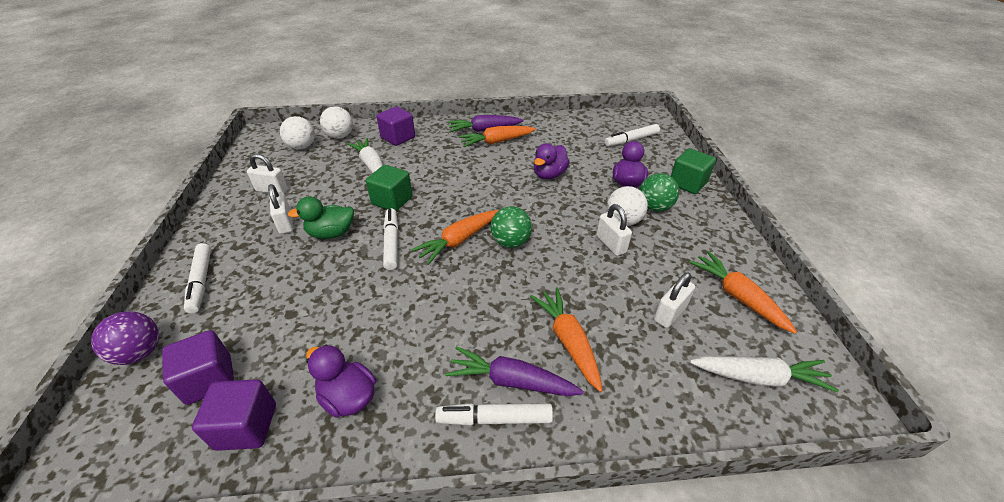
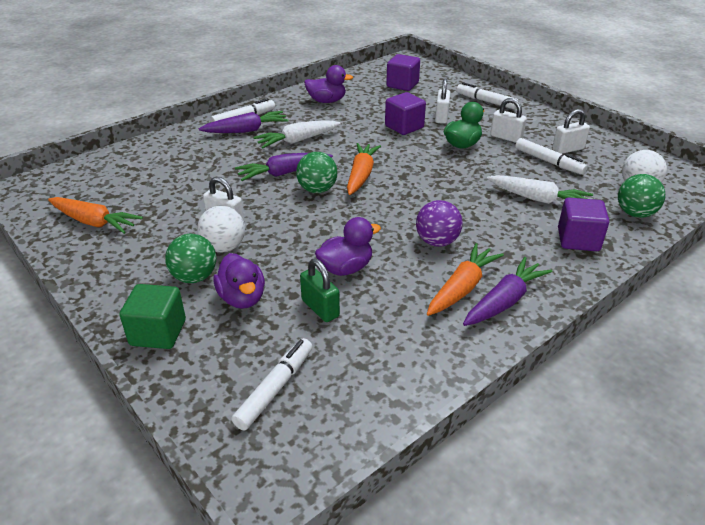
camera: 145 degrees right, 5 degrees down
(140, 352) = (452, 79): purple ball -> purple ball (437, 242)
(246, 426) = (359, 83): purple cube -> purple cube (404, 127)
(340, 136) = (635, 213): white ball -> green ball
(391, 242) = (410, 156): white marker -> white marker (548, 162)
(392, 200) = (461, 180): green cube -> none
(524, 277) = (283, 173): none -> purple carrot
(549, 174) = (346, 268): purple duck -> purple duck turned 60 degrees clockwise
(568, 340) = (224, 155): orange carrot -> none
(583, 161) = (320, 308): none -> green padlock
(670, 313) = (154, 192): white padlock -> white padlock (441, 117)
(759, 377) = (82, 180): white carrot -> white carrot (297, 141)

